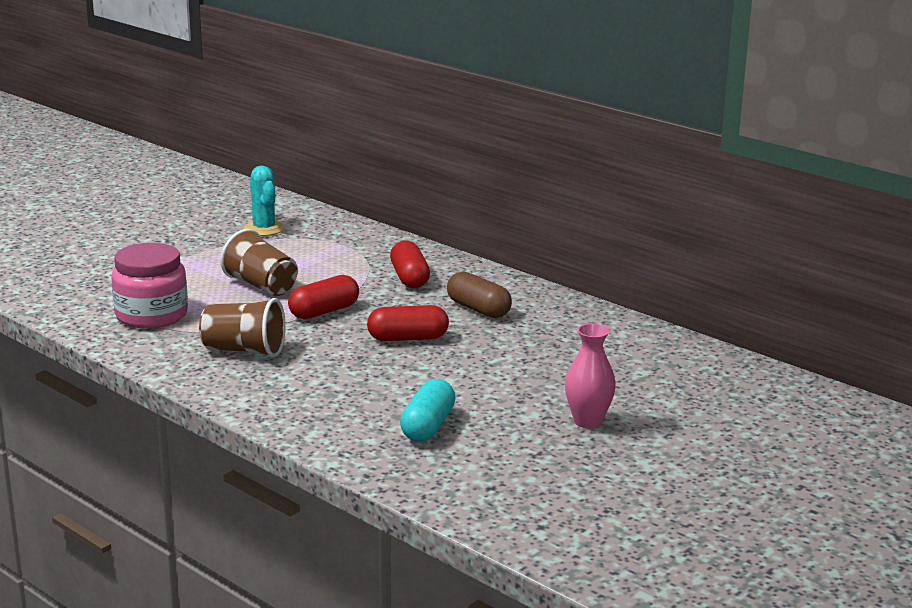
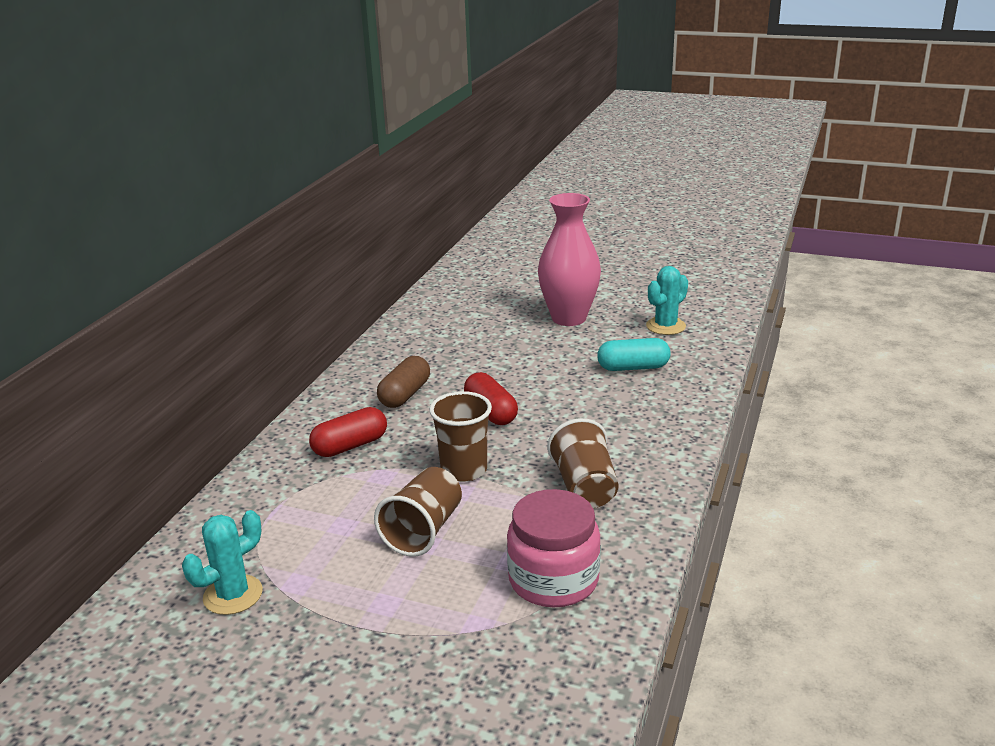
camera: 110 degrees left, 5 degrees up
(324, 311) = (464, 470): red capsule -> brown cup
(515, 476) = (665, 326): none -> turquoise cactus
(588, 421) = (569, 318): pink vase -> pink vase, size x1.68

